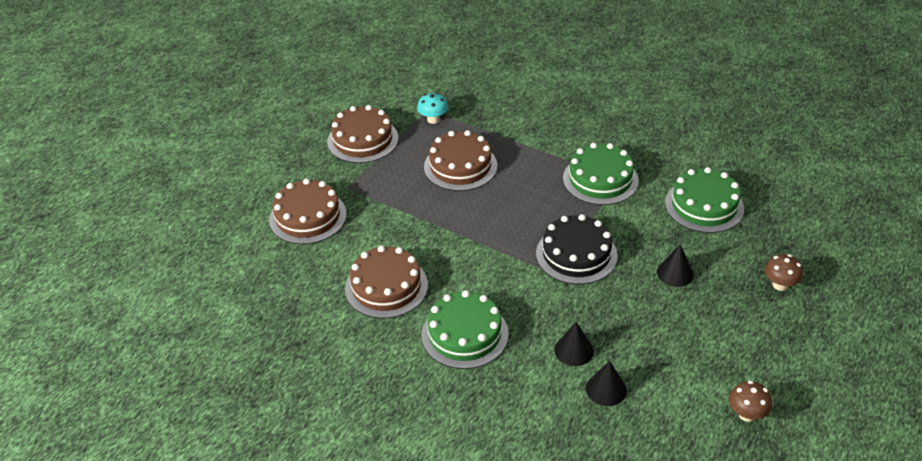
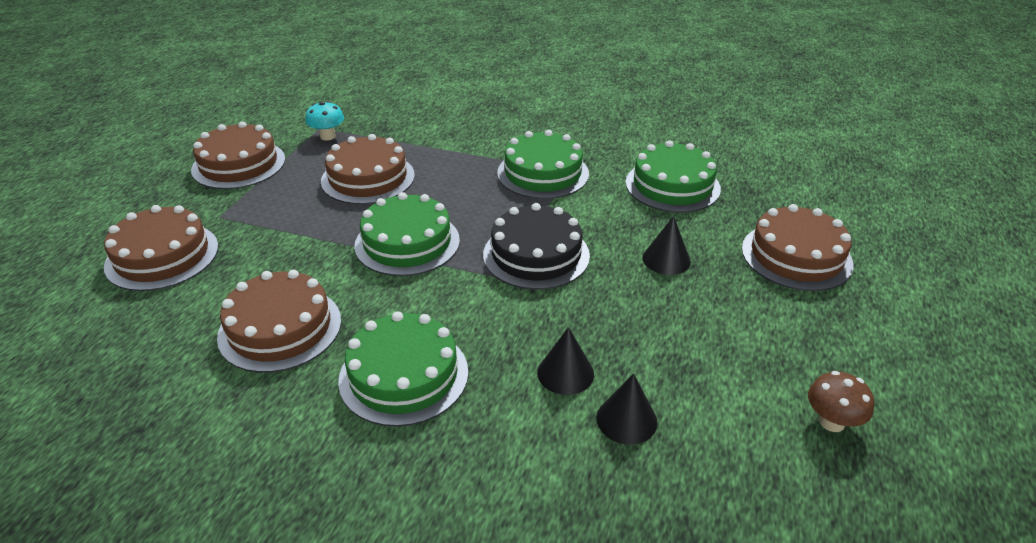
camera: 15 degrees left, 5 degrees down
(482, 230) = (407, 242): none -> green cake
(780, 285) = (796, 256): brown mushroom -> brown cake

